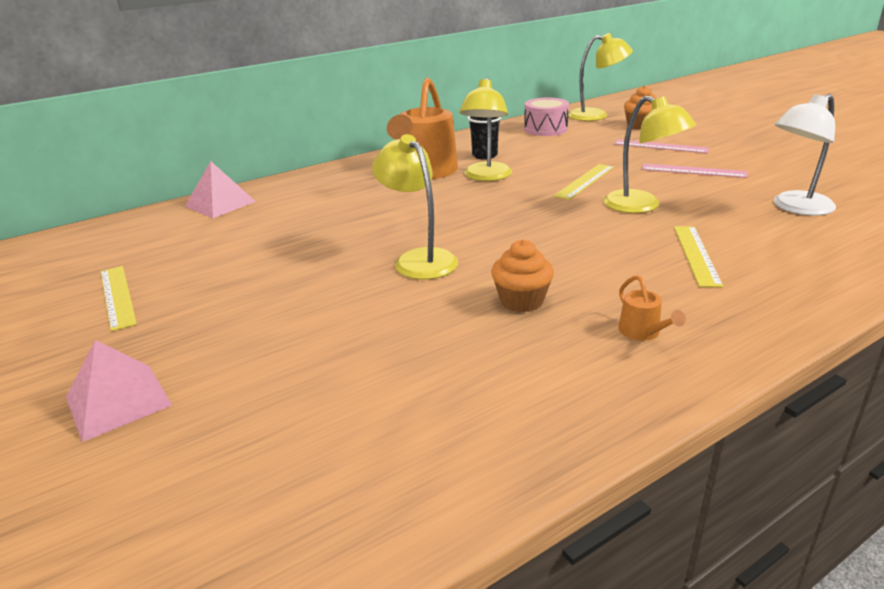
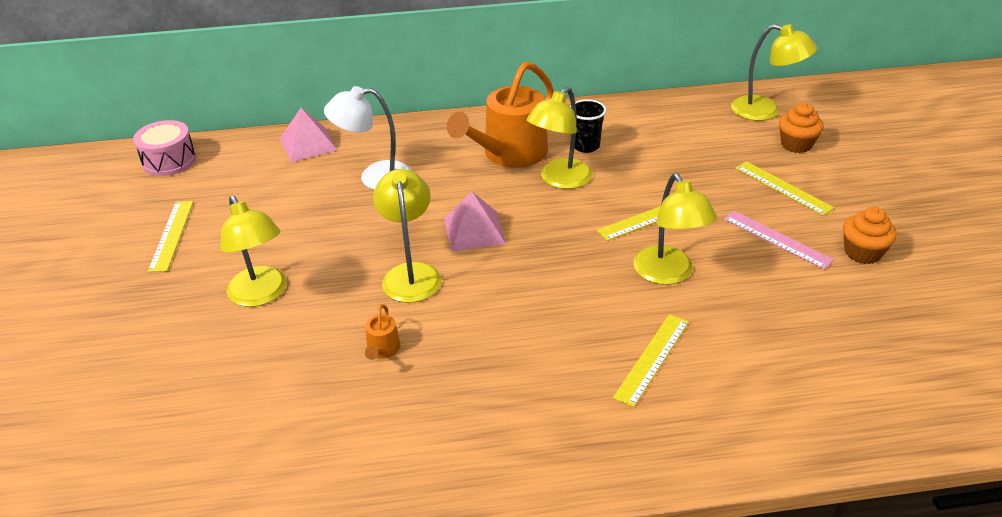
camera: 25 degrees right, 10 degrees up
(118, 401) = (116, 343): pink pyramid -> pink pyramid (474, 230)
(273, 313) = (262, 295): none -> yellow lamp
(521, 301) = (450, 355): orange cupcake -> orange cupcake (862, 253)
(545, 129) = (686, 120): pink drum -> pink drum (169, 161)
(642, 332) = (513, 428): orange watering can -> orange watering can (383, 350)
(660, 146) = (783, 188): pink ruler -> yellow ruler
(795, 207) = (824, 332): white lamp -> white lamp (374, 177)

